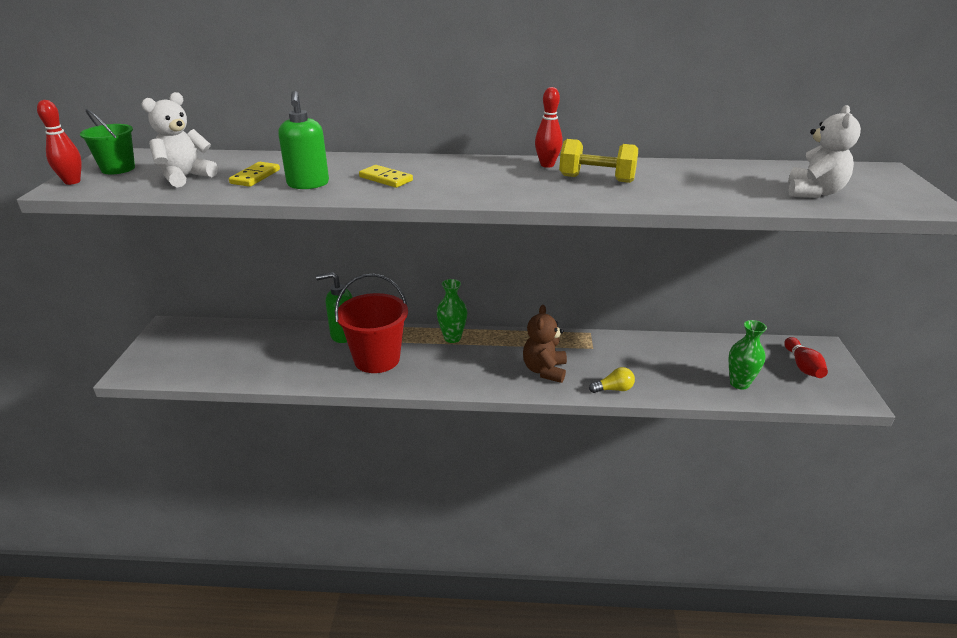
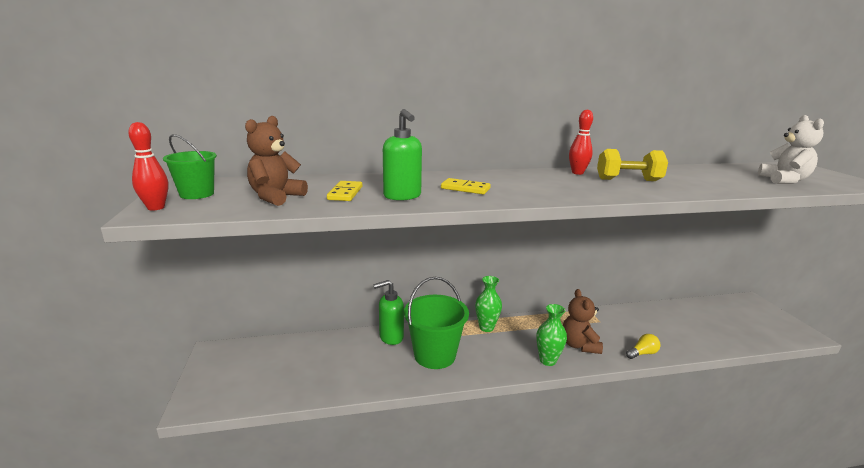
camera: 15 degrees left, 10 degrees down
(185, 177) = (276, 197): white teddy bear -> brown teddy bear
(377, 359) = (435, 355): red bucket -> green bucket
(739, 383) = (724, 335): green vase -> green vase (547, 360)
(802, 366) = (752, 316): red bowling pin -> none

